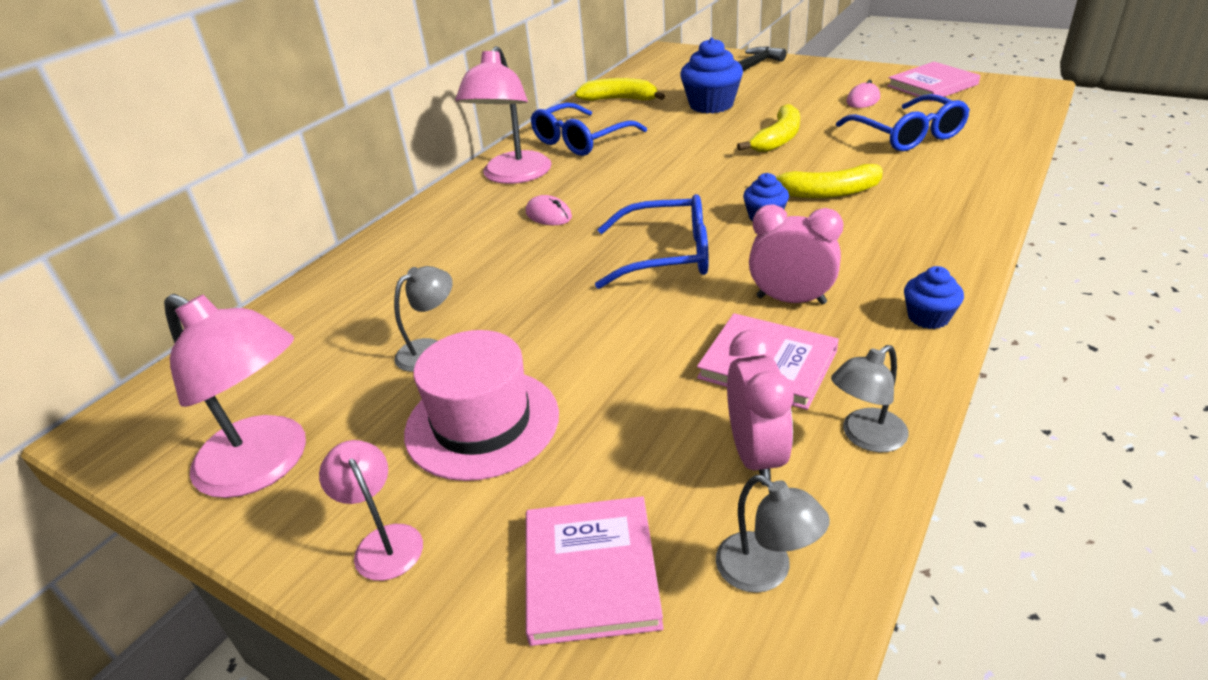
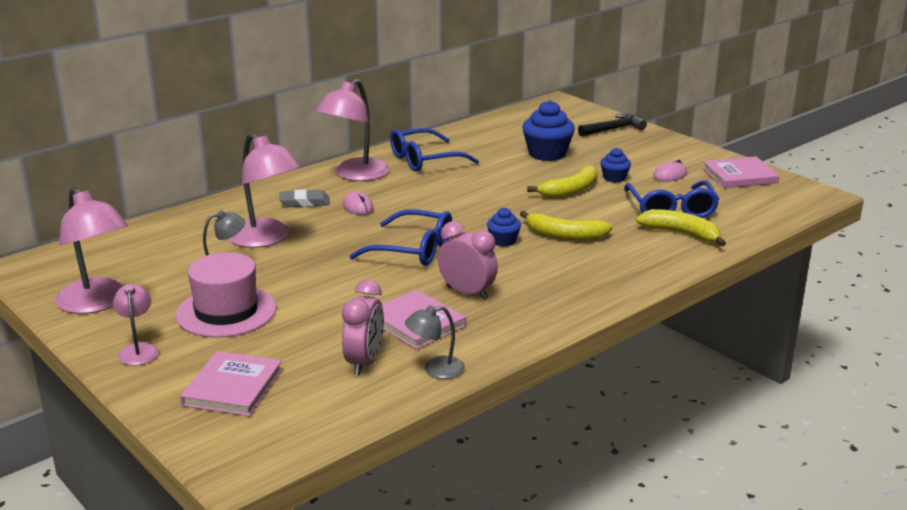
camera: 15 degrees right, 10 degrees down
(460, 288) = (266, 239): none -> pink lamp
(476, 225) = (304, 202): none -> grey eraser
(620, 99) = (482, 134): yellow banana -> yellow banana (681, 234)
(765, 571) = (321, 409): grey lamp -> none
(928, 317) = (544, 322): blue cupcake -> blue cupcake (614, 178)

